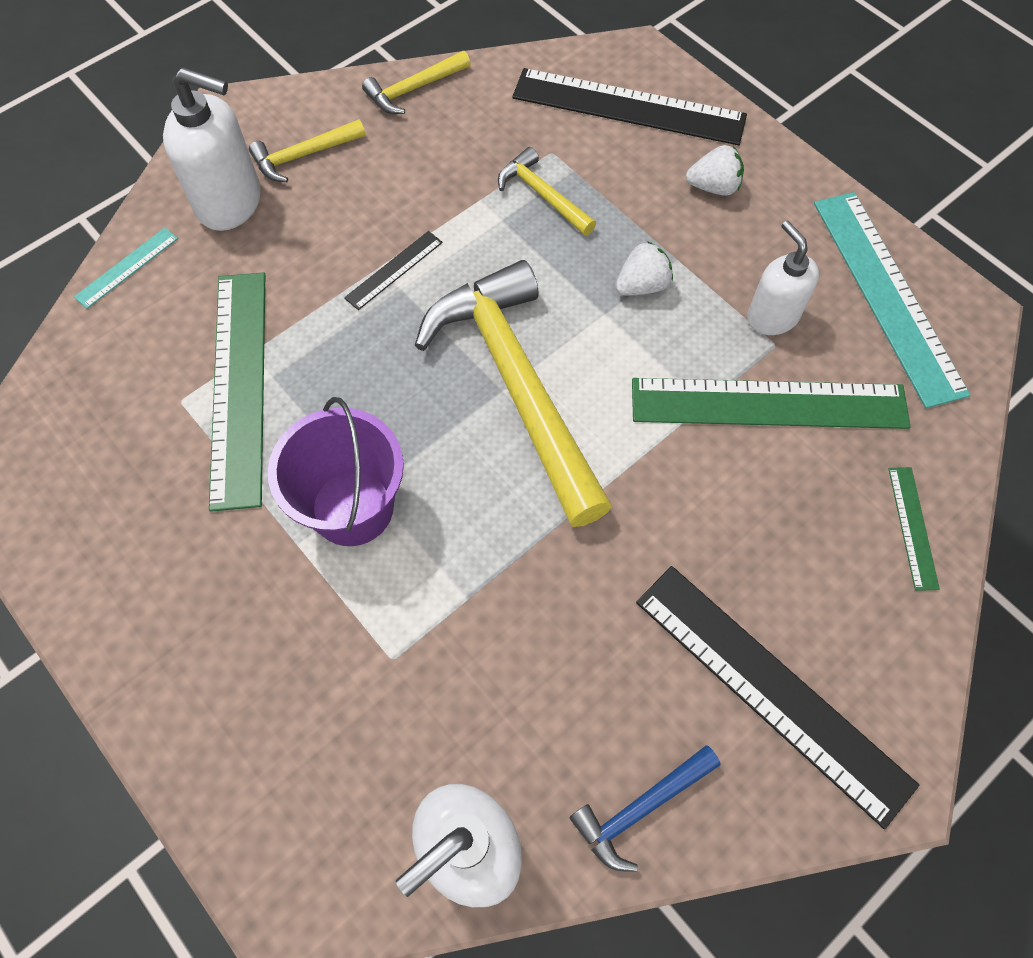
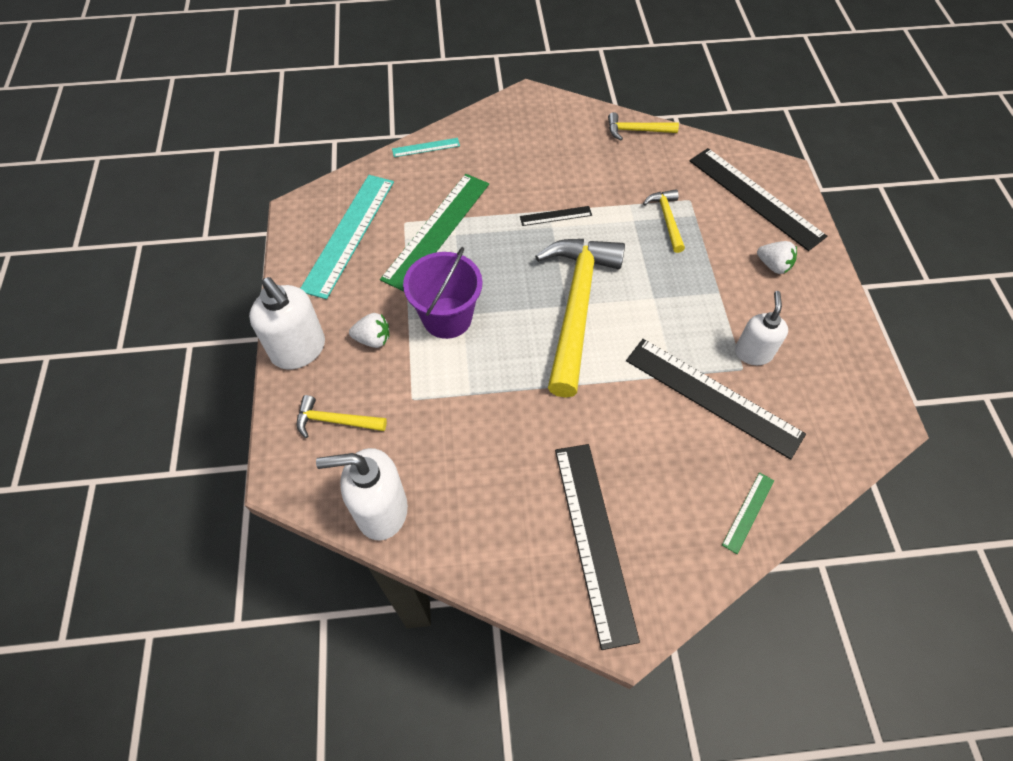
camera: 35 degrees right, 5 degrees down
(230, 203) = (498, 142): white soap dispenser -> white soap dispenser (299, 350)
(304, 156) = (552, 136): yellow hammer -> yellow hammer (336, 421)
(641, 808) = (479, 548): blue hammer -> none
(642, 285) = (687, 295): white strawberry -> white strawberry (373, 339)
(768, 404) = (712, 397): green ruler -> black ruler
(887, 295) = (837, 380): turquoise ruler -> turquoise ruler (349, 234)

